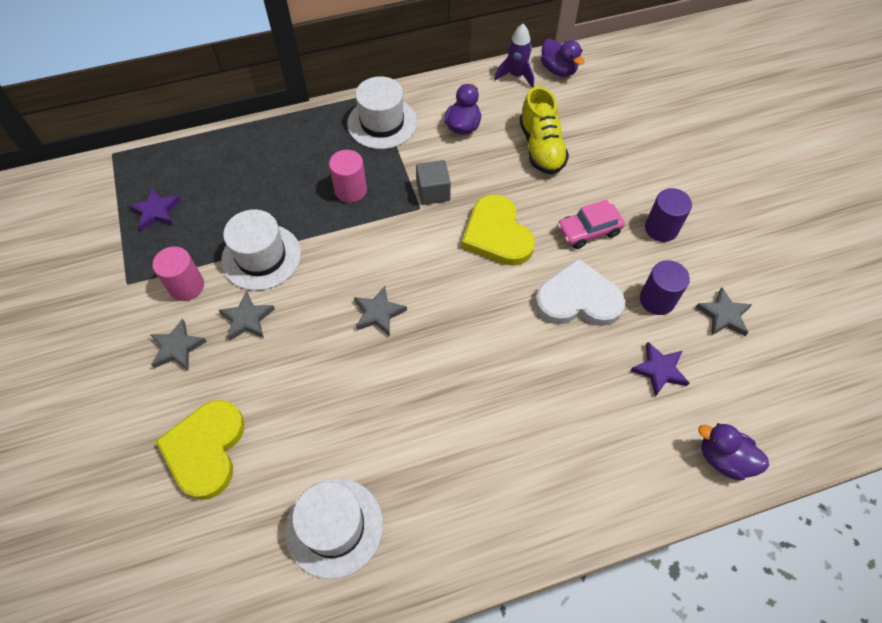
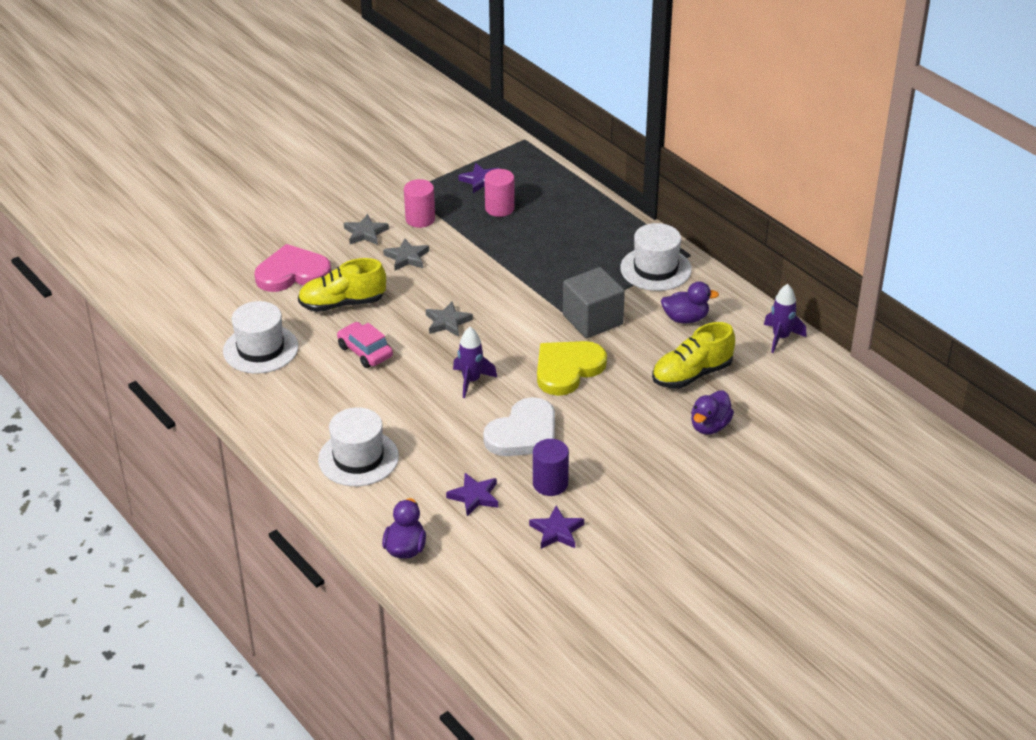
camera: 70 degrees right, 20 degrees down
(205, 449) = (292, 273): yellow heart -> pink heart
(261, 257) = (467, 246): white hat -> white hat (358, 458)
(294, 409) = (342, 304): none -> yellow shoe
(350, 190) = (564, 272): pink cylinder -> pink cylinder (499, 208)
(433, 192) = (592, 320): grey cube -> grey cube, size x1.55
(482, 320) = (471, 381): none -> purple rocket
(558, 70) = (811, 365): purple duck -> purple duck (710, 426)
(578, 299) = (524, 433): white heart -> white heart turned 60 degrees clockwise
(588, 231) = (605, 426): pink car -> pink car (365, 352)
(661, 228) = (638, 474): purple cylinder -> none
(723, 315) = (557, 531): grey star -> purple star

